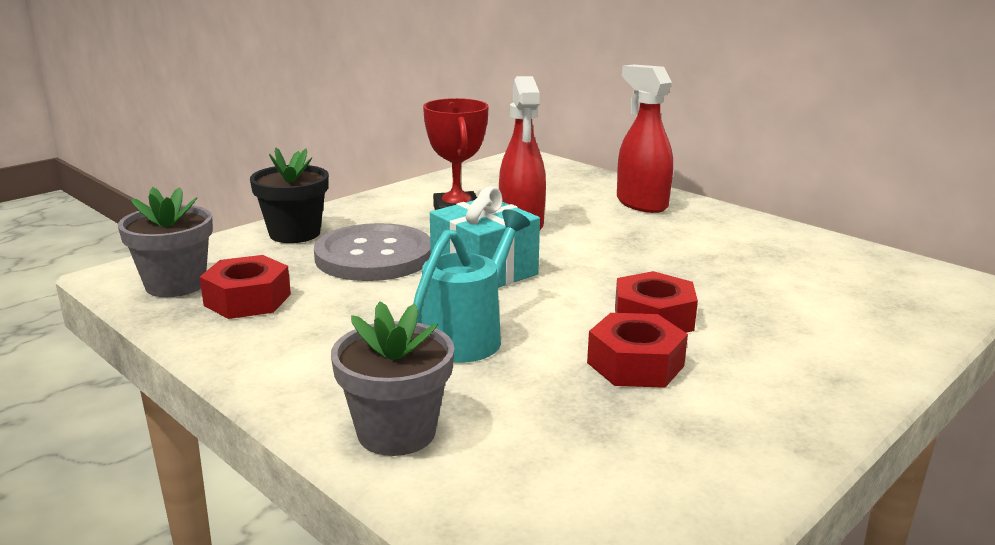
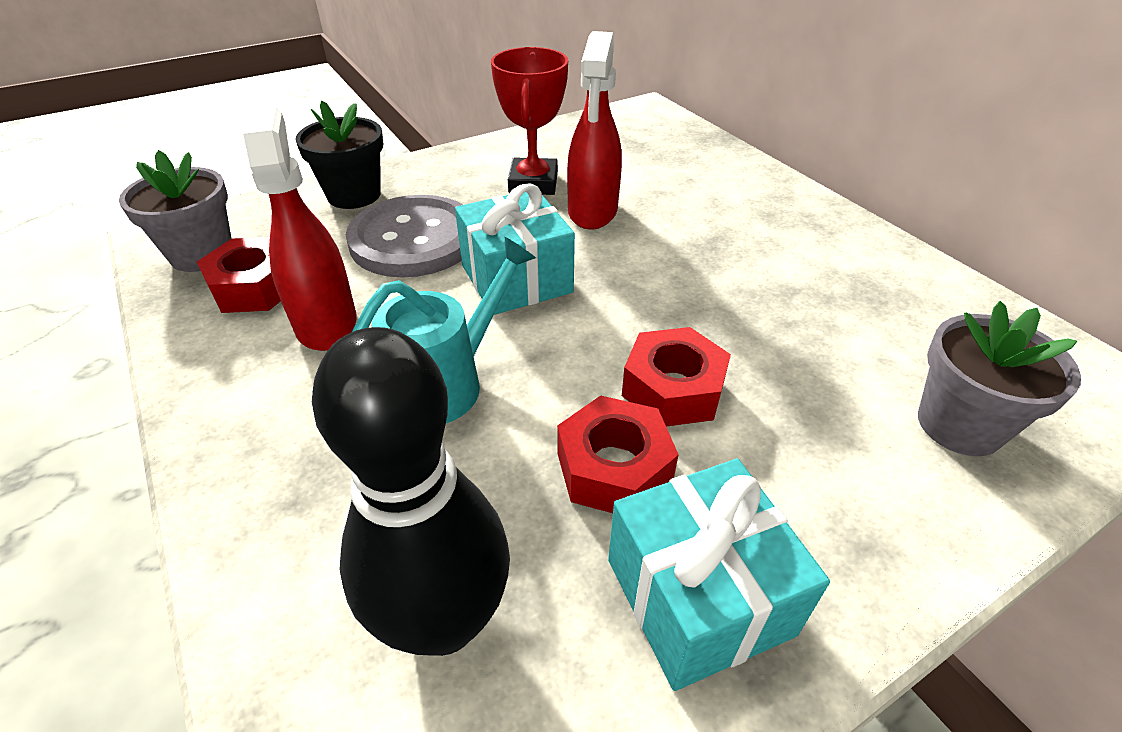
camera: 15 degrees right, 20 degrees up
(396, 432) = (286, 532): grey flower pot -> grey flower pot (959, 425)
(560, 456) = (444, 620): none -> black bowling pin
(641, 203) = (745, 193): red spray bottle -> red spray bottle (326, 323)
(737, 417) = (698, 596): none -> turquoise gift

